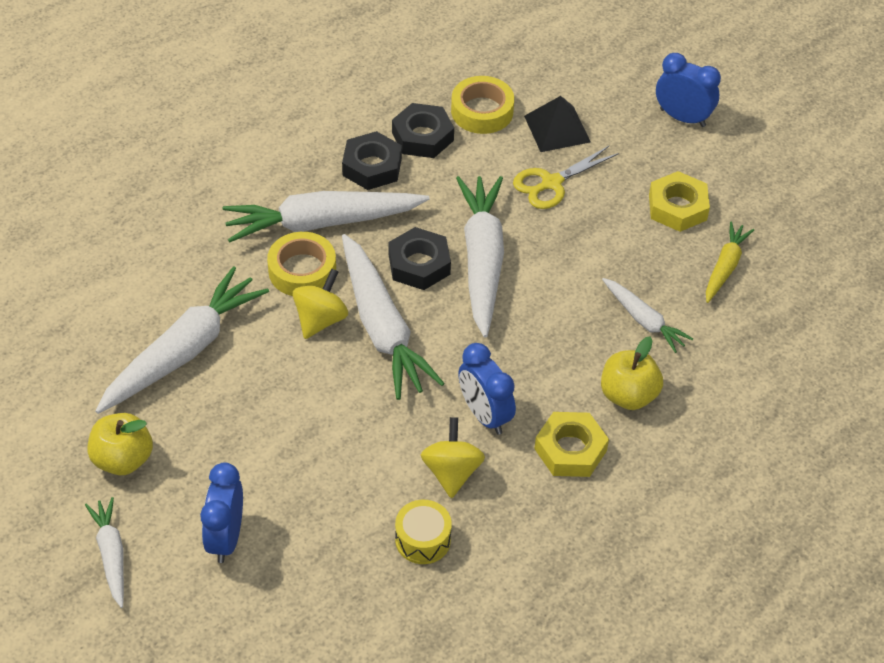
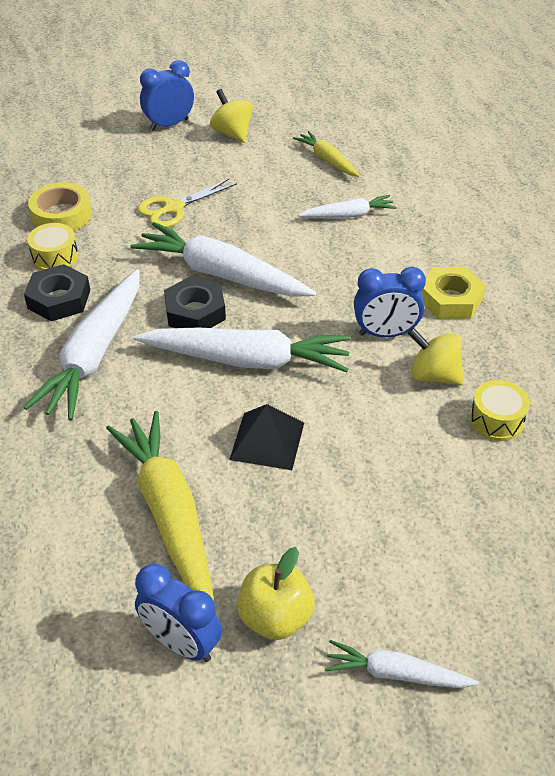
camera: 60 degrees left, 5 degrees down
(184, 351) = (169, 514): white carrot -> yellow carrot
(226, 538) = (424, 563): blue clock -> blue clock (181, 643)
(302, 270) = (139, 388): yellow tape -> none
(320, 319) = (207, 397): yellow spinning top -> yellow spinning top (232, 133)
(422, 136) = (55, 257): black nut -> yellow drum
(551, 183) = (173, 208): yellow scissors -> yellow scissors turned 60 degrees clockwise
(557, 129) = (120, 185): black pyramid -> black pyramid (267, 441)
(628, 395) = (415, 250): yellow apple -> none
(677, 207) = (253, 159): yellow nut -> none

